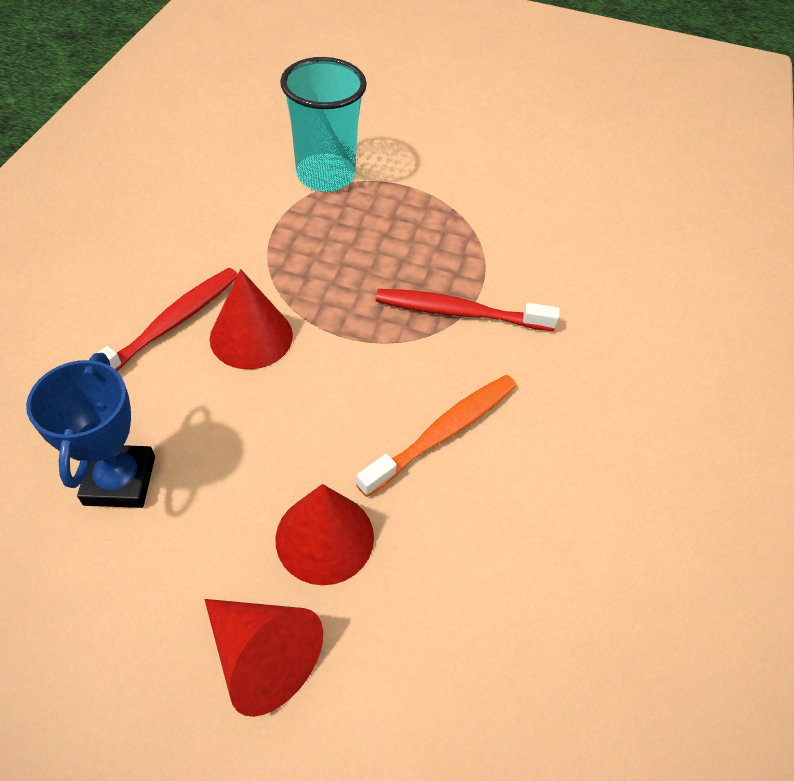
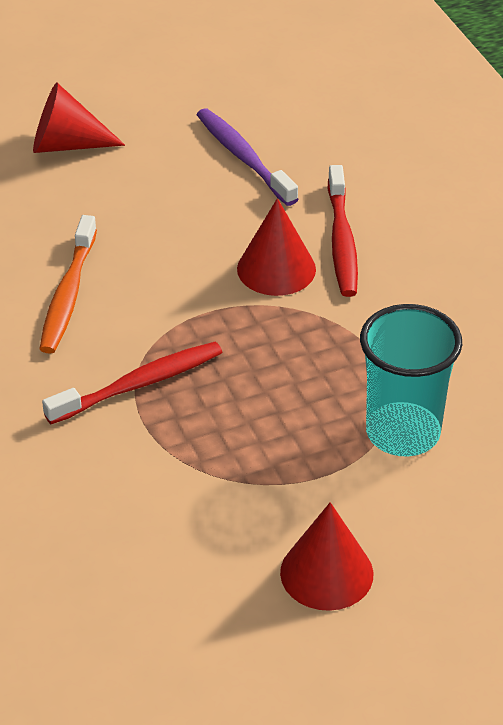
camera: 145 degrees right, 10 degrees down
(120, 480) = (243, 157): blue trophy -> purple toothbrush
(324, 537) = (88, 202): red cone -> red cone (326, 573)

